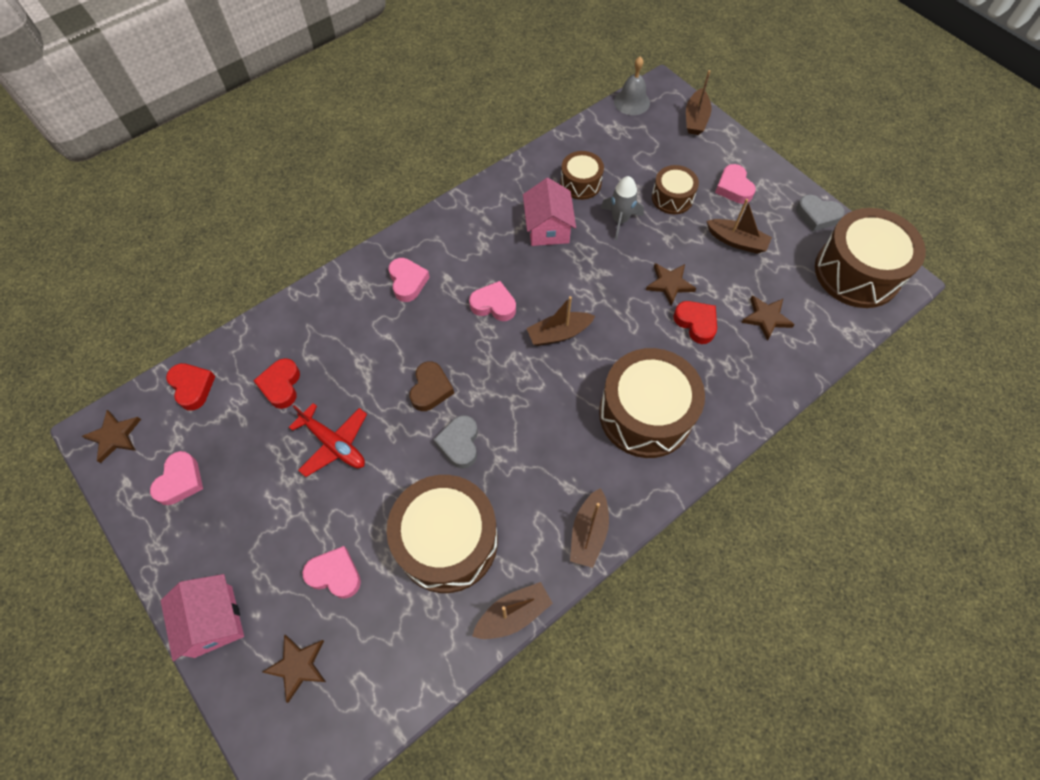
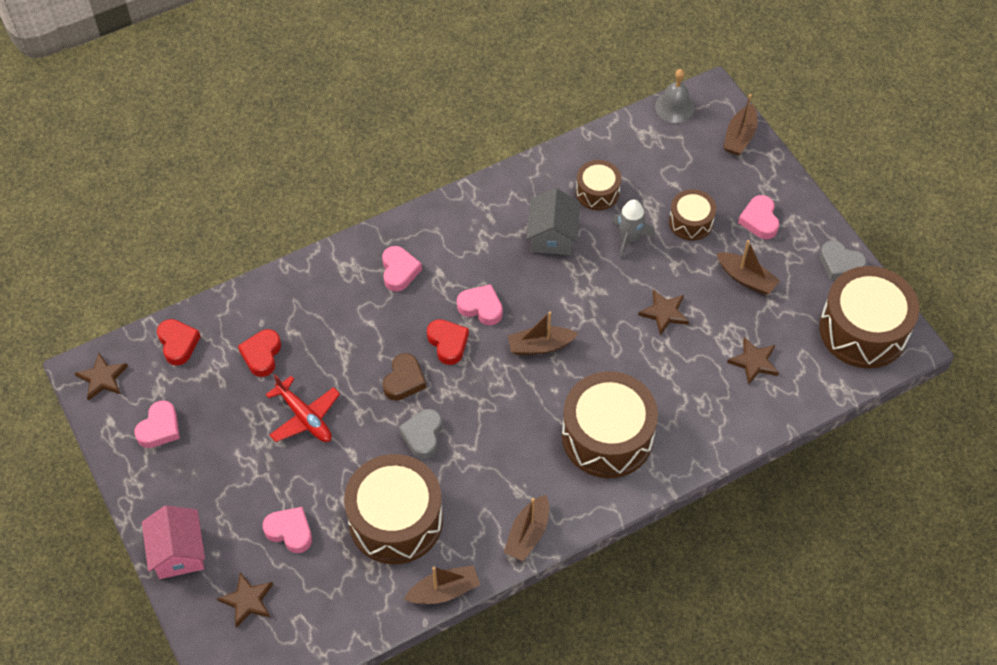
camera: 10 degrees right, 5 degrees down
(548, 228) = (552, 236): pink house -> grey house
(696, 323) = (680, 356): red heart -> red heart (448, 343)

